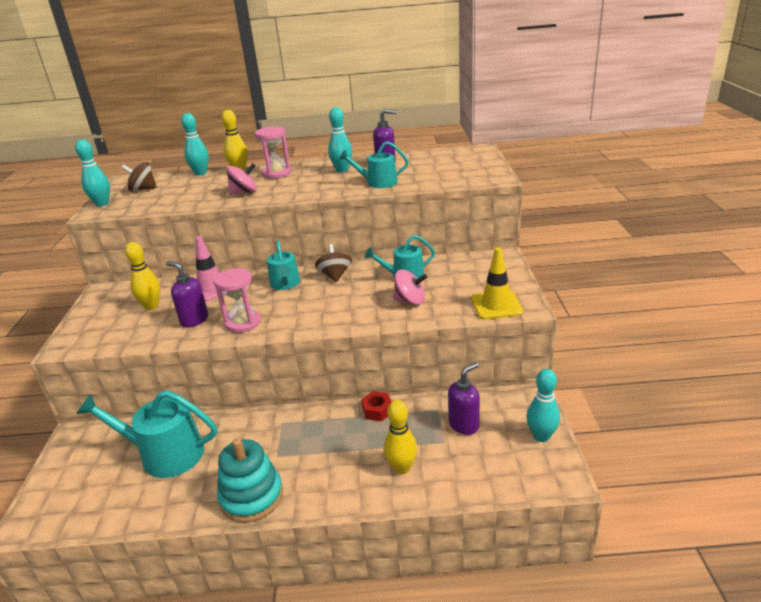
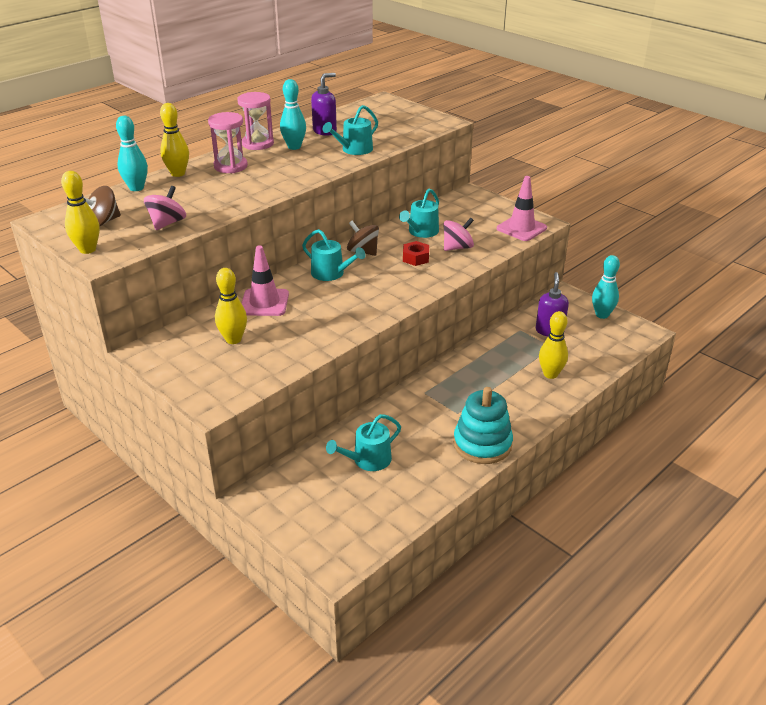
camera: 45 degrees left, 5 degrees up
(102, 204) = (87, 249): turquoise bowling pin -> yellow bowling pin
(165, 454) = (368, 460): turquoise watering can -> turquoise watering can, size x0.61
(194, 320) = (303, 331): purple soap dispenser -> none
(243, 323) = (352, 315): pink hourglass -> pink hourglass (258, 144)
(244, 192) = (238, 192): pink spinning top -> pink spinning top (167, 223)
(377, 410) = (481, 350): red nut -> red nut (415, 258)
(496, 305) = (521, 228): yellow traffic cone -> pink traffic cone

